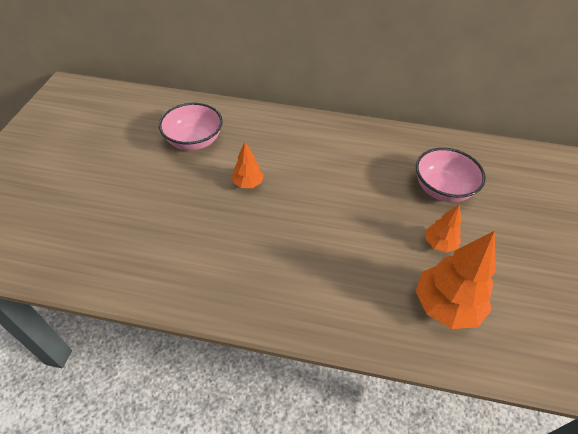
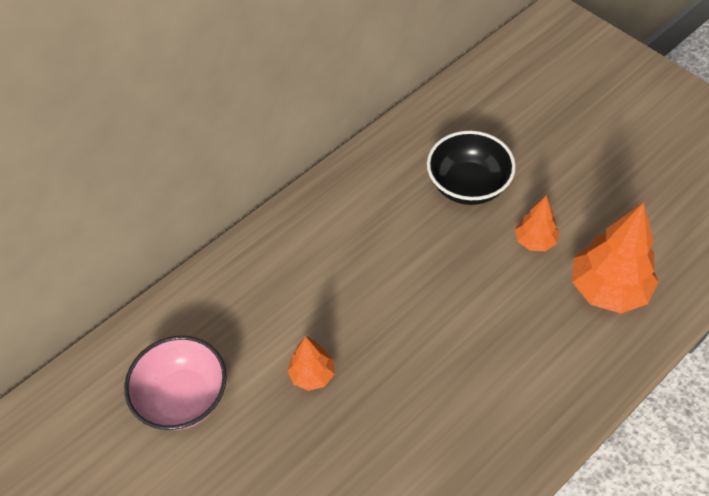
camera: 50 degrees left, 5 degrees up
(442, 189) = (468, 185): pink bowl -> black bowl

